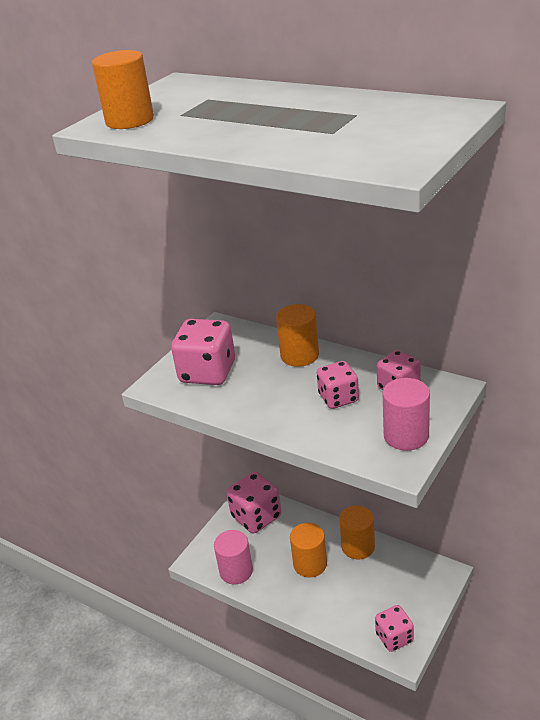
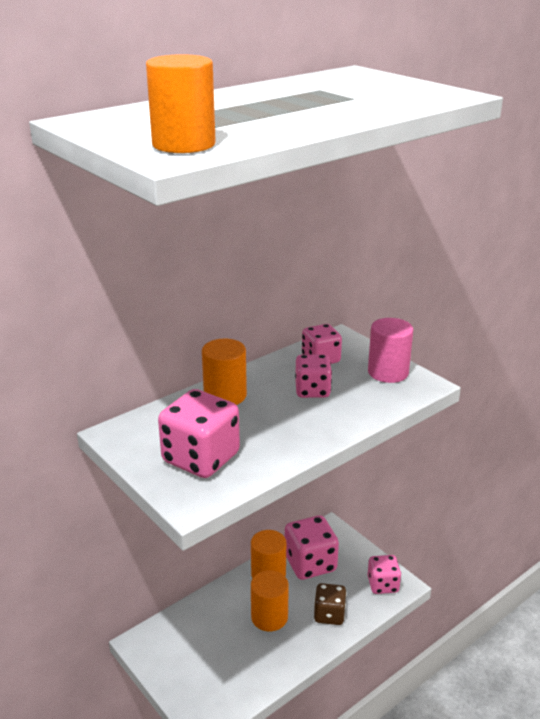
camera: 75 degrees left, 5 degrees down
(236, 571) = (243, 684): pink cylinder -> none
(256, 517) = (175, 643): pink dice -> pink dice (310, 564)
(334, 605) = (329, 614): none -> brown dice

